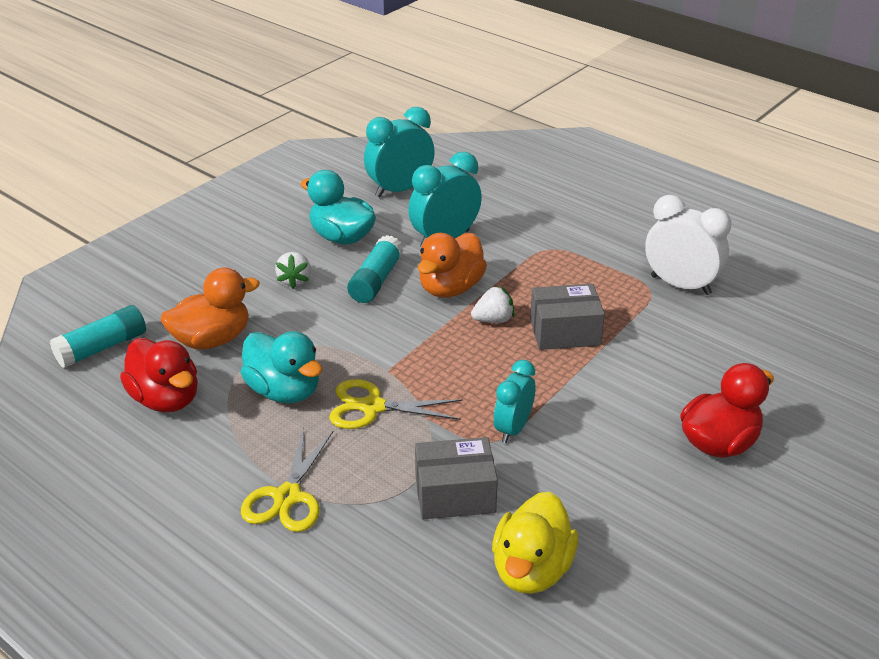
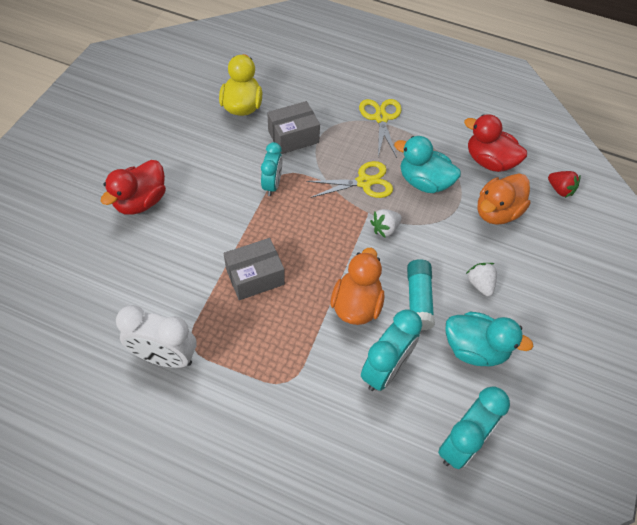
camera: 160 degrees right, 20 degrees up
(102, 348) = (560, 190): turquoise glue stick -> red strawberry
(493, 320) = (312, 277): white strawberry -> white strawberry (385, 229)

